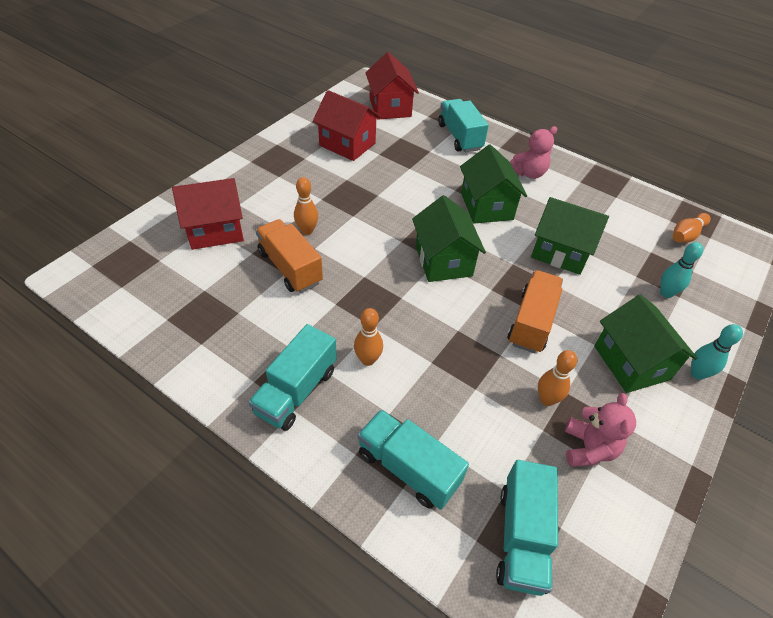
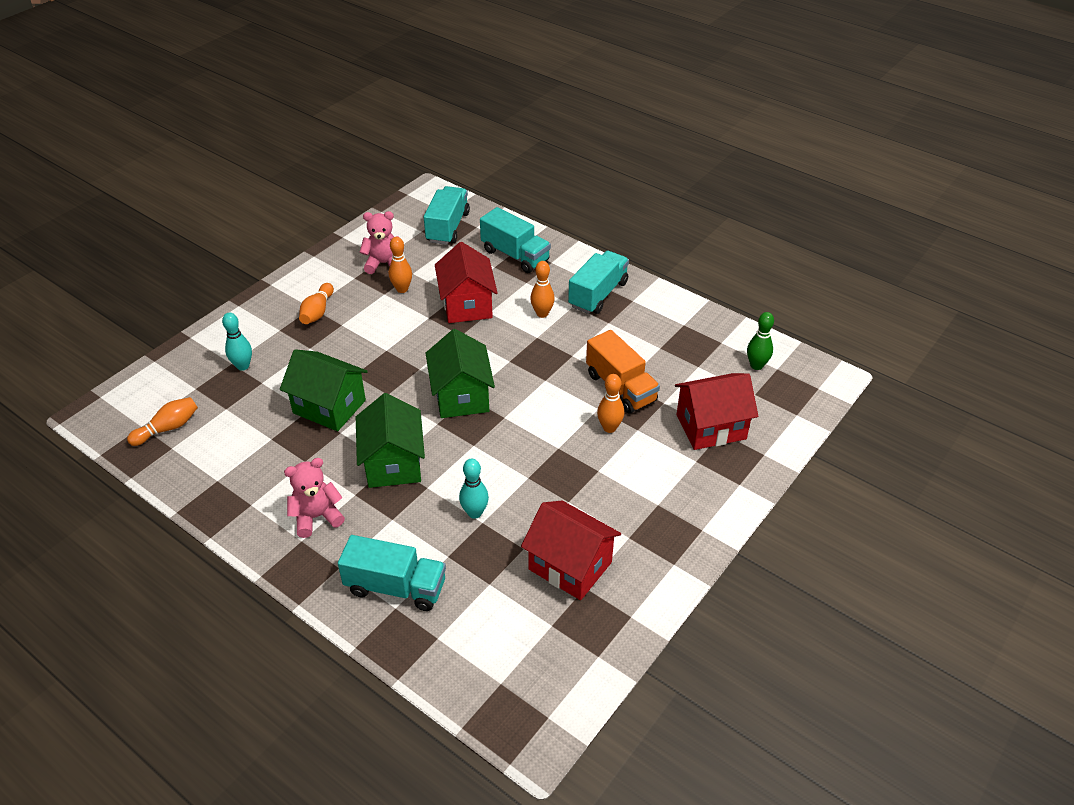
camera: 175 degrees left, 5 degrees down
(141, 290) = (756, 365): none -> green bowling pin
(390, 107) = (500, 658): red house -> red house (467, 305)
(459, 137) = (396, 587): turquoise truck -> turquoise truck turned 60 degrees counterclockwise
(531, 322) = (391, 341): orange truck -> none
(588, 448) = (384, 263): pink teddy bear -> pink teddy bear turned 75 degrees clockwise
(631, 362) = (317, 312): green house -> orange bowling pin
(697, 374) = (266, 304): turquoise bowling pin -> turquoise bowling pin (475, 513)

